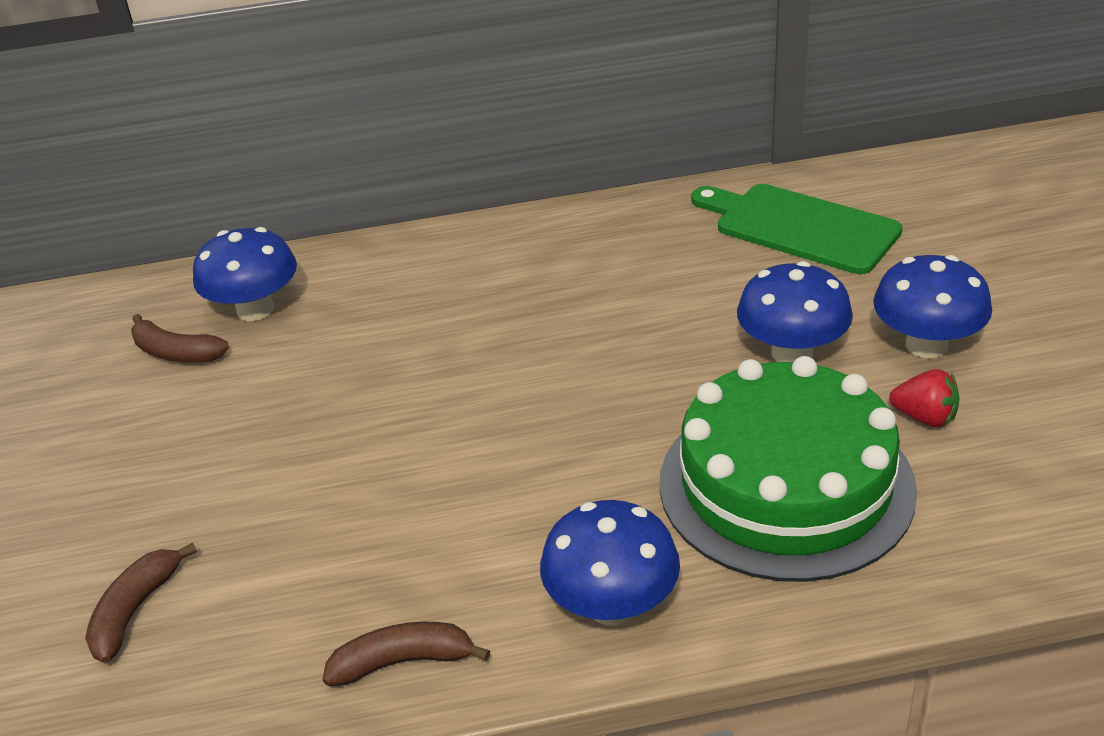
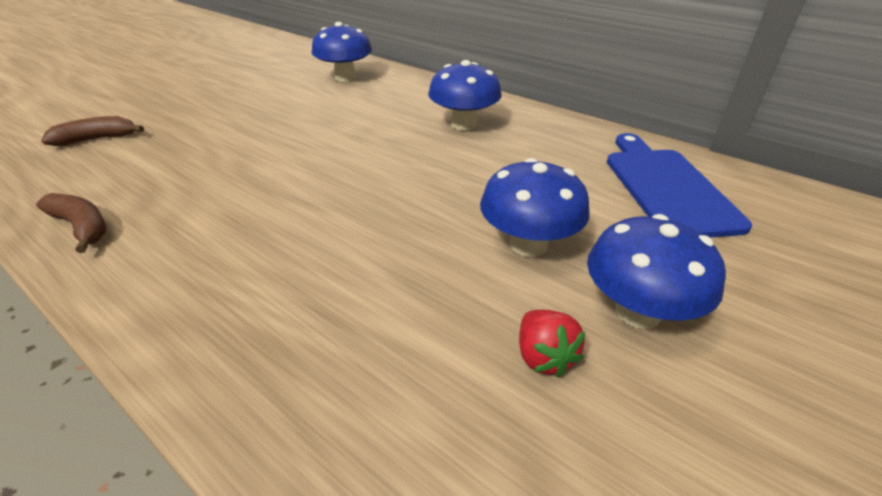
camera: 45 degrees right, 0 degrees up
(176, 353) = (294, 76): brown banana -> none
(612, 605) = (174, 285): blue mushroom -> blue mushroom (463, 124)
(786, 485) = (373, 311): green cake -> none
(800, 227) = (666, 187): green cutting board -> blue cutting board

